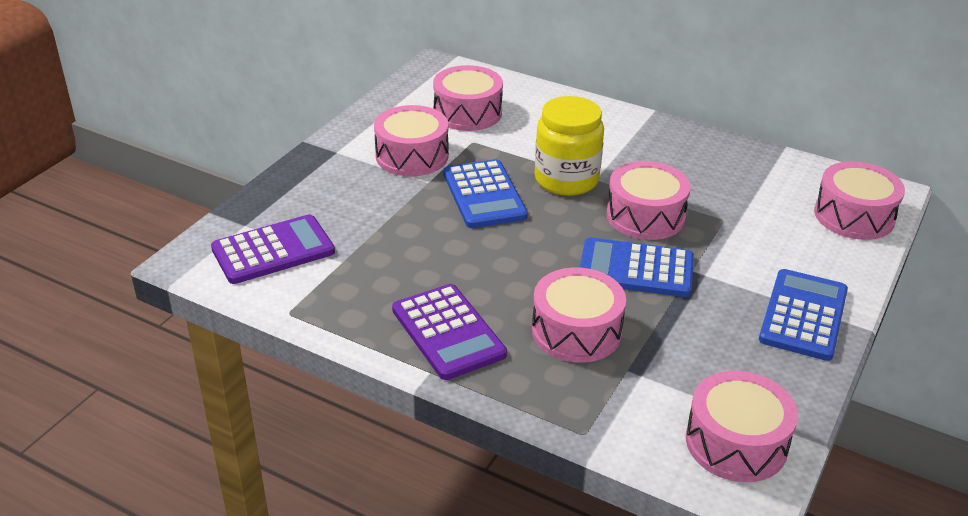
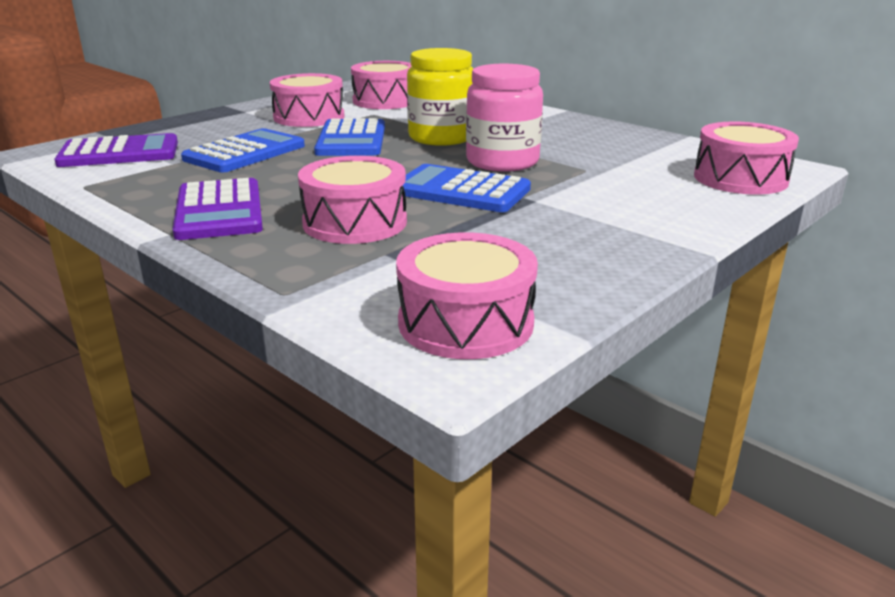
camera: 15 degrees right, 10 degrees down
(645, 216) = (502, 162): pink drum -> pink jar
(803, 315) = (632, 236): blue calculator -> blue calculator (245, 153)

